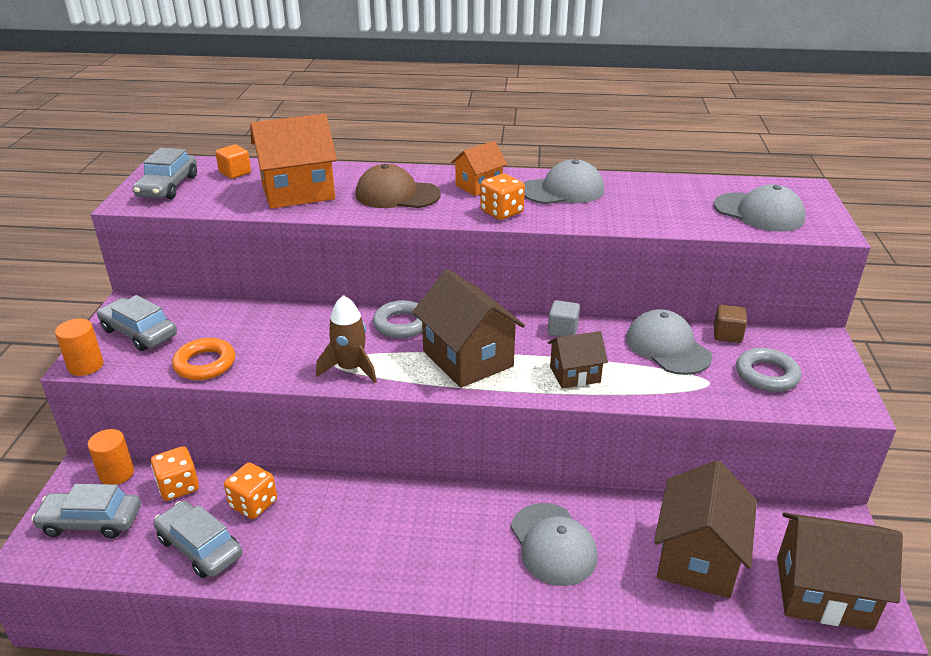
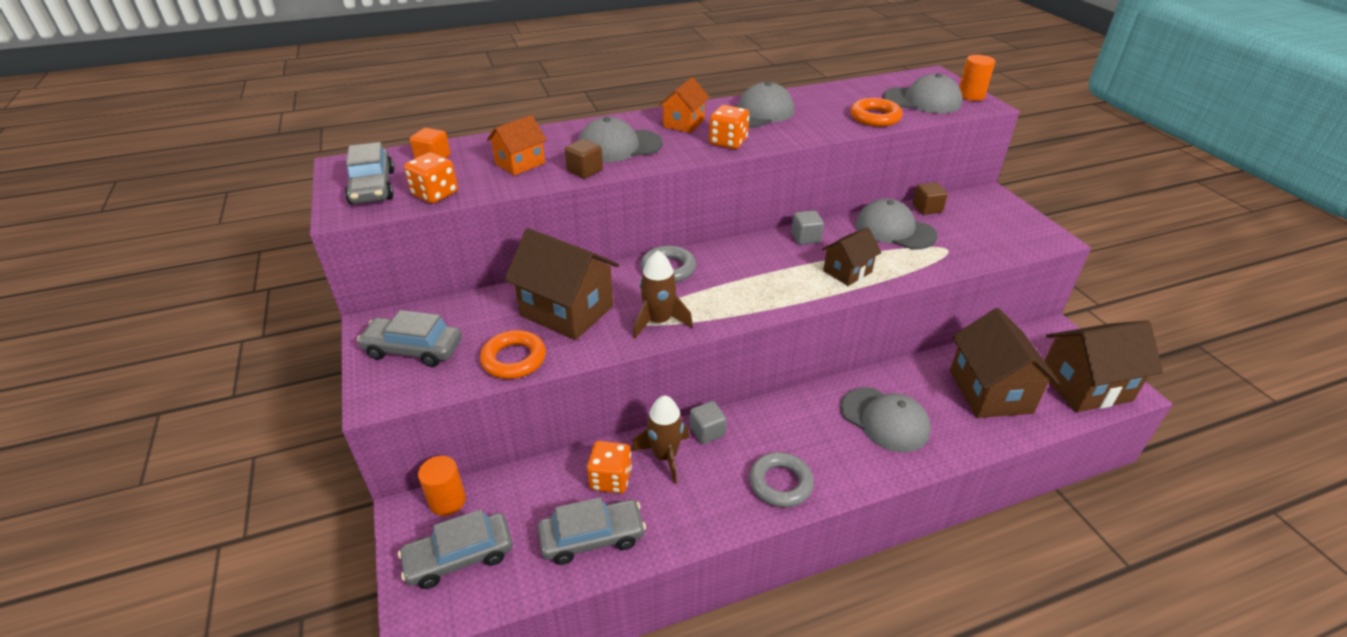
camera: 25 degrees left, 5 degrees up
(86, 366) = (384, 400): orange cylinder -> orange cylinder (971, 95)
(178, 486) = (523, 490): orange dice -> orange dice (435, 194)
(200, 547) = (592, 537): grey car -> grey car turned 150 degrees clockwise
(298, 192) = (520, 163): orange house -> orange house, size x0.56
(314, 501) = (665, 456): none -> brown rocket
(344, 210) = (585, 171): none -> brown cube
(369, 493) = (707, 431): none -> grey cube
(397, 195) = (619, 146): brown cap -> grey cap
(468, 359) = (752, 283): brown house -> brown house (567, 311)
(683, 219) = (875, 117): none -> orange ring
(766, 375) = (979, 232): grey ring -> grey ring (780, 483)

